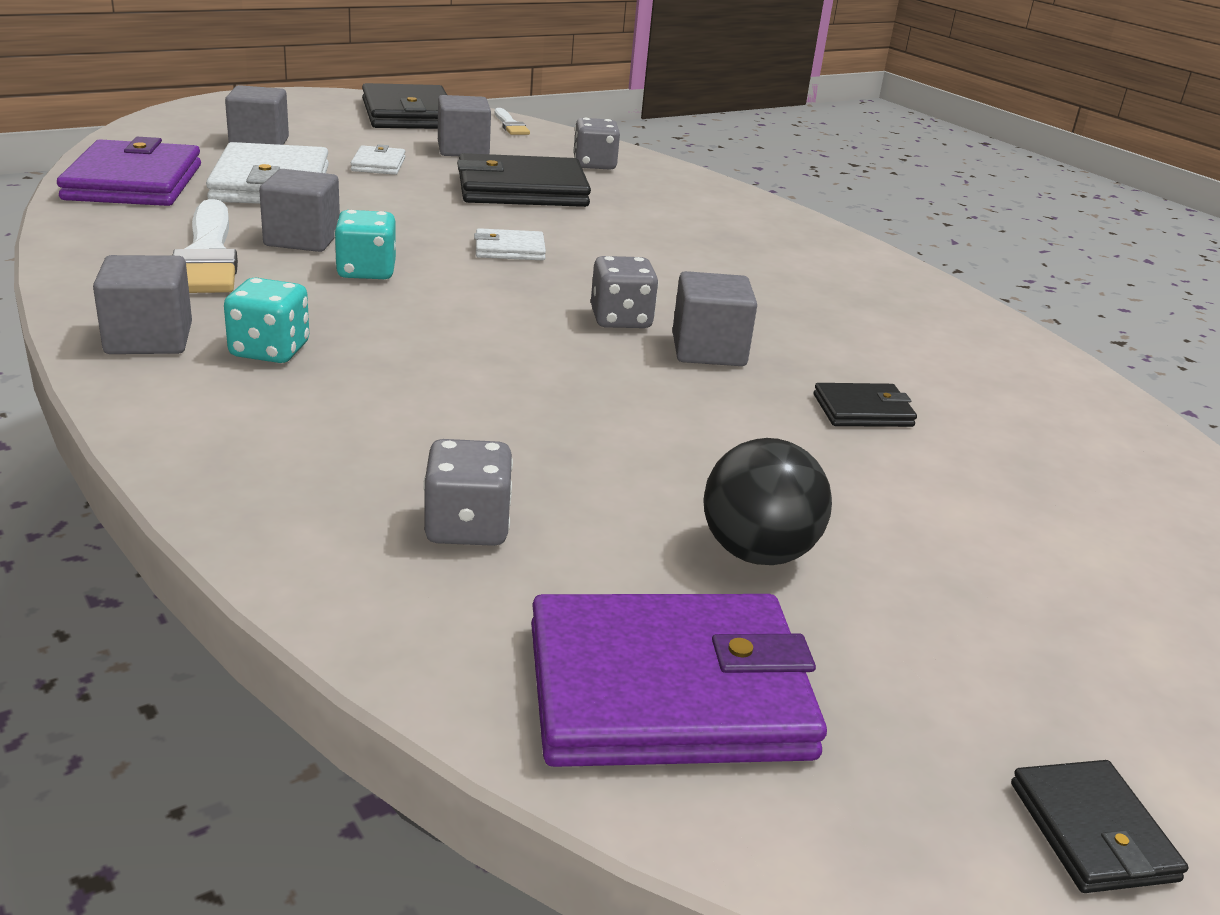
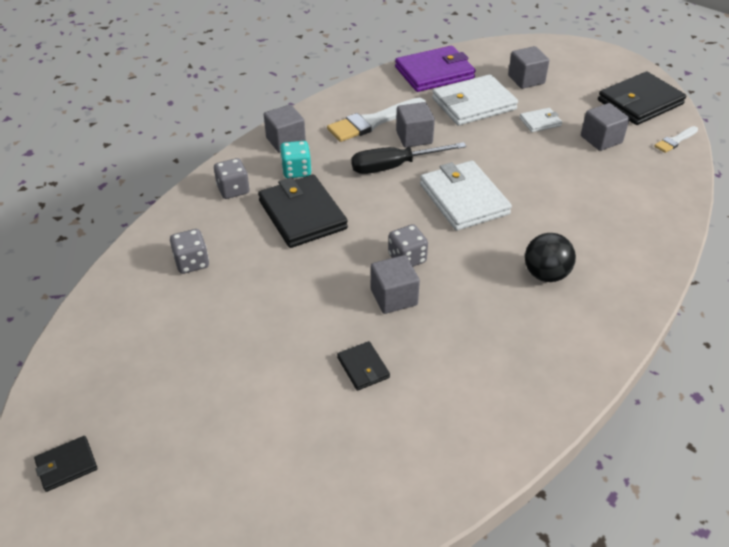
camera: 75 degrees right, 15 degrees up
(366, 271) = (394, 166): turquoise dice -> black screwdriver
(509, 249) = (463, 199): white wallet -> white wallet, size x2.07
(522, 189) = (559, 178): black wallet -> black wallet (302, 215)
(594, 165) = (640, 192): grey dice -> grey dice (233, 190)
(668, 690) = (113, 337): purple wallet -> none
(757, 553) = (208, 347): black ball -> black ball (546, 274)

